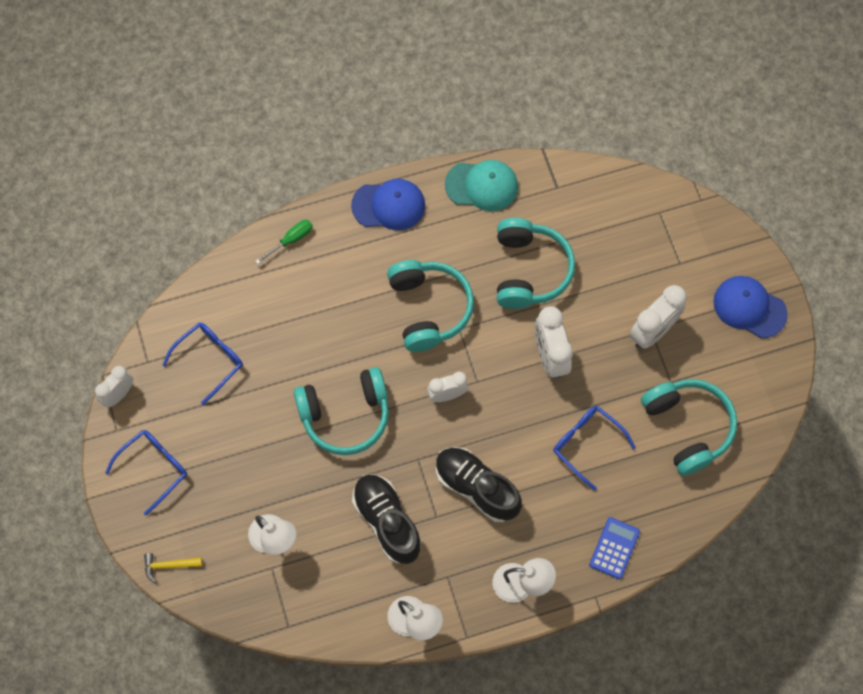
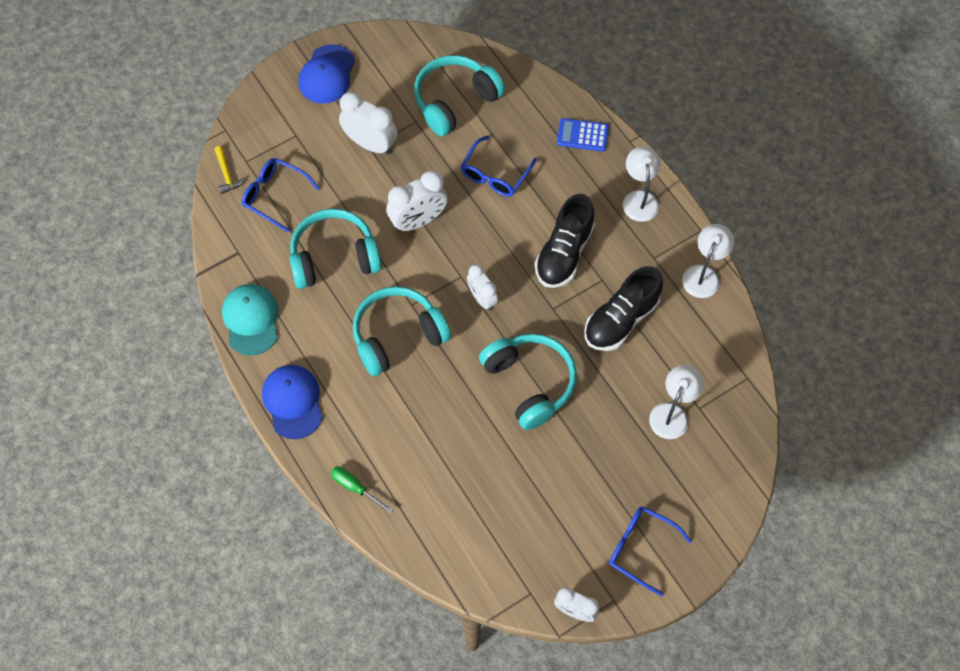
camera: 105 degrees left, 5 degrees down
(169, 565) = (731, 503): yellow hammer -> yellow hammer (227, 174)
(210, 360) = (510, 529): blue glasses -> blue glasses (274, 195)

